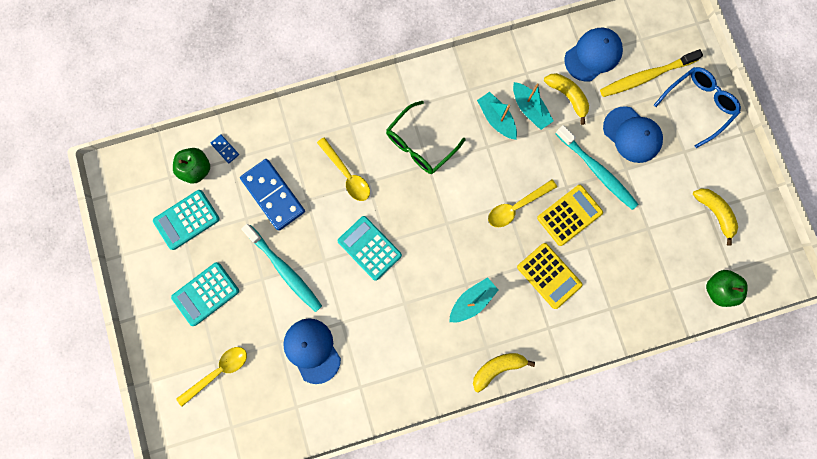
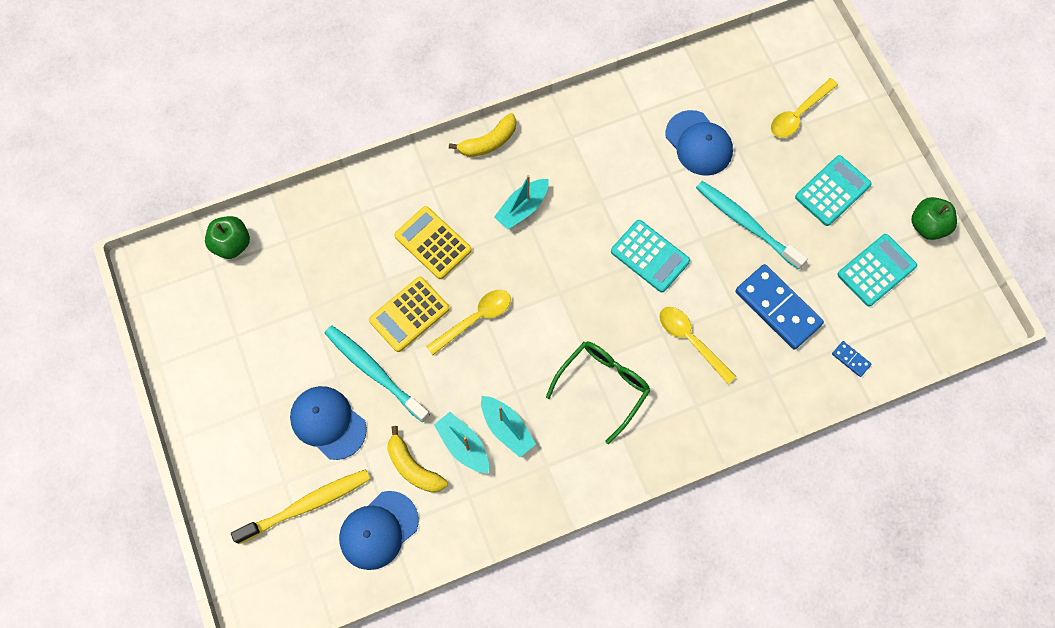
camera: 175 degrees right, 10 degrees down
(197, 169) = (880, 331): green apple -> green apple (927, 226)
(698, 105) = (238, 471): blue glasses -> none
(714, 213) = (229, 332): yellow banana -> none

